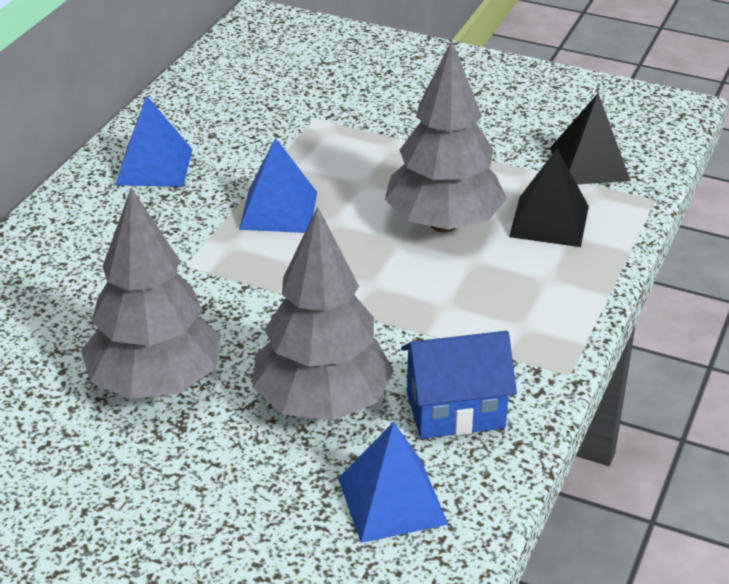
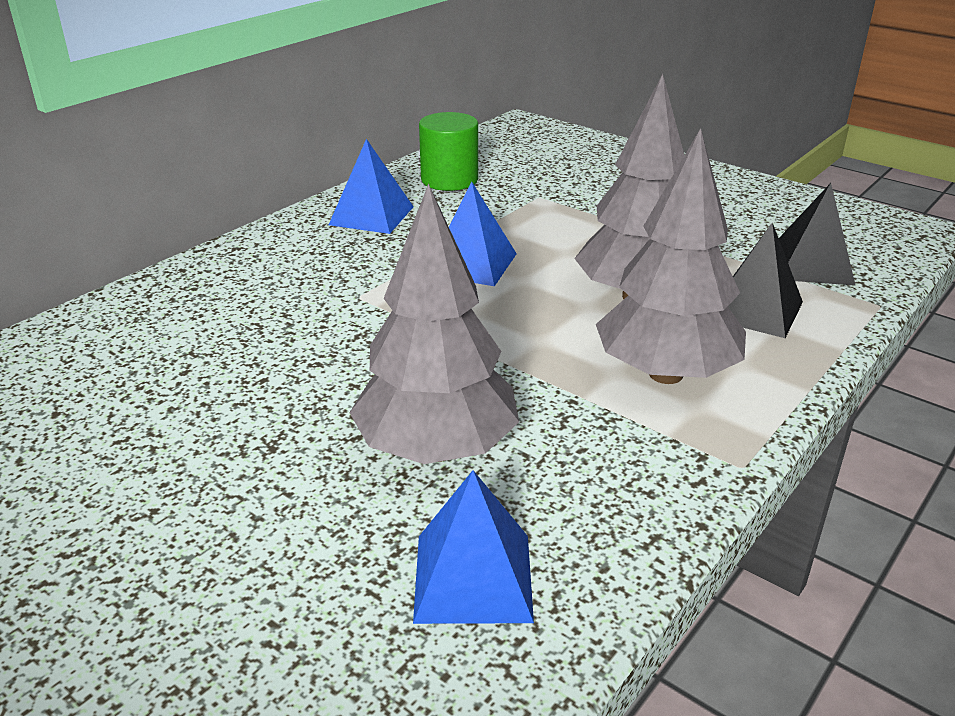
camera: 15 degrees right, 5 degrees down
(156, 383) = (269, 398): grey tree -> grey tree (666, 374)
(215, 108) = (449, 179): none -> green cylinder
(455, 410) = (589, 484): blue house -> none

